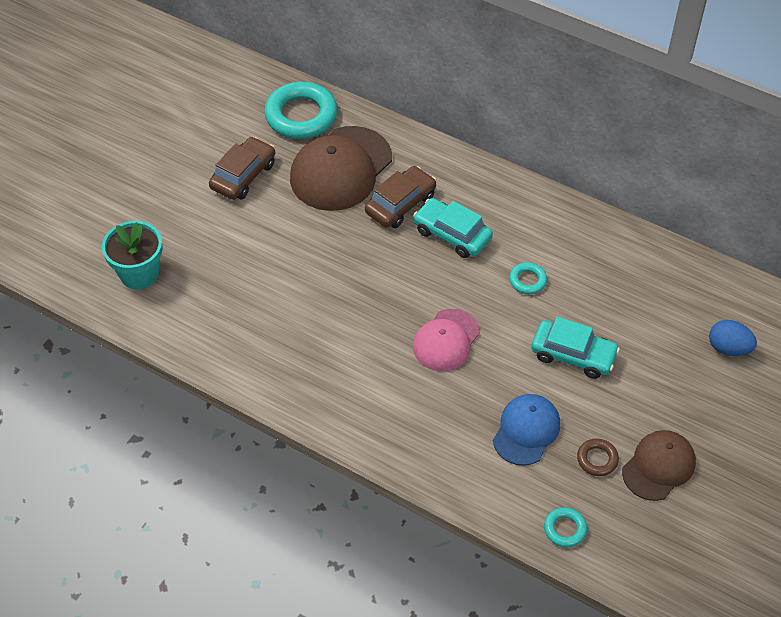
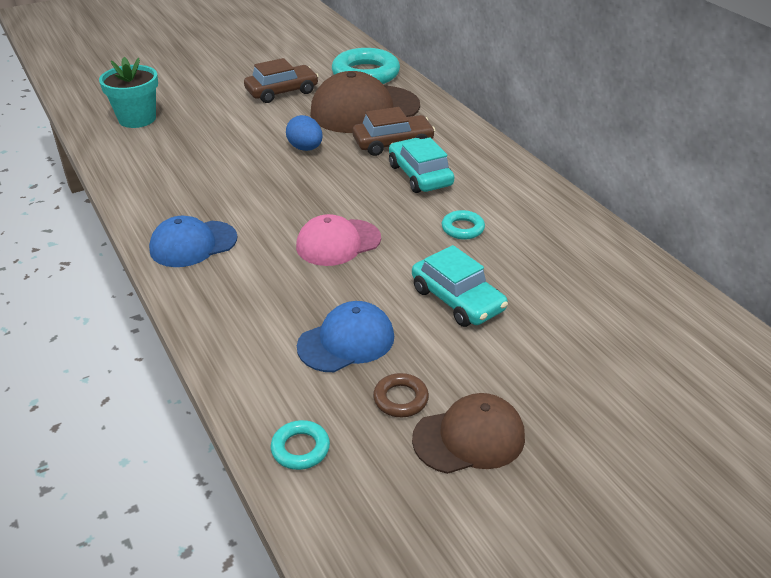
camera: 30 degrees right, 15 degrees down
(335, 396) = (193, 244): none -> blue cap
(728, 348) = (650, 361): blue egg -> blue egg (305, 148)

